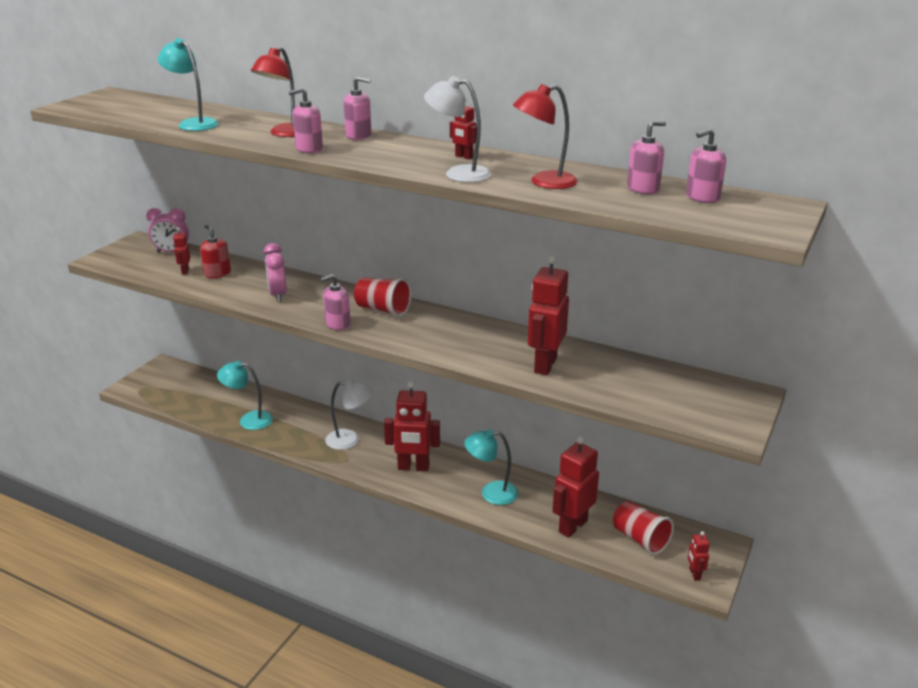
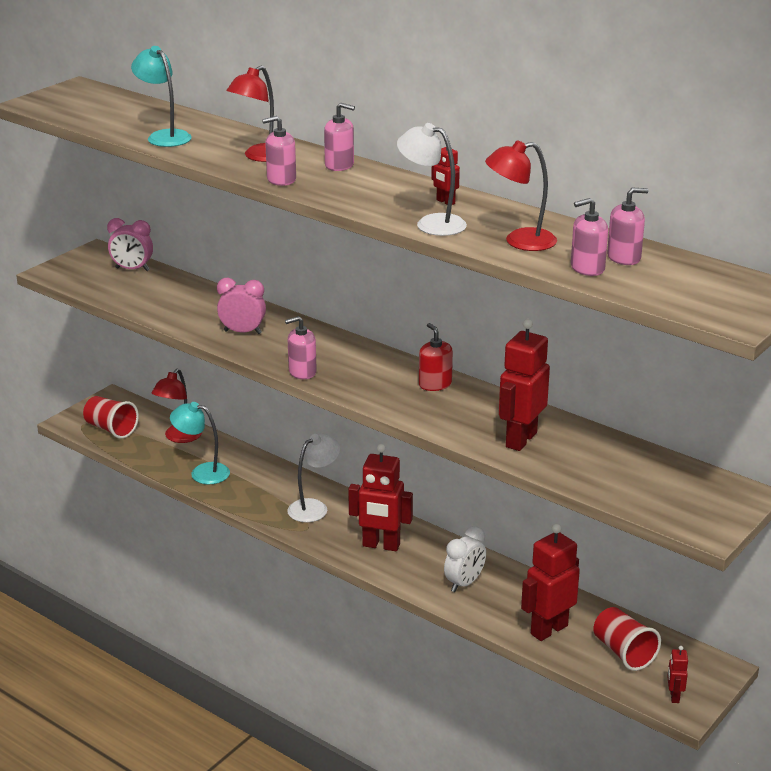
camera: 10 degrees right, 0 degrees up
(185, 271) = (144, 294): red robot -> none
(217, 273) = (179, 300): red soap dispenser -> red soap dispenser (435, 384)
(224, 392) = (179, 437): none -> red lamp
(278, 295) = (242, 332): pink clock -> pink clock turned 105 degrees clockwise
(350, 440) = (314, 507): white lamp -> white lamp turned 60 degrees counterclockwise
(383, 310) = (356, 359): red cup -> red cup (111, 429)
(491, 493) = (464, 583): turquoise lamp -> white clock
(702, 197) = (683, 273): pink soap dispenser -> pink soap dispenser (587, 268)

